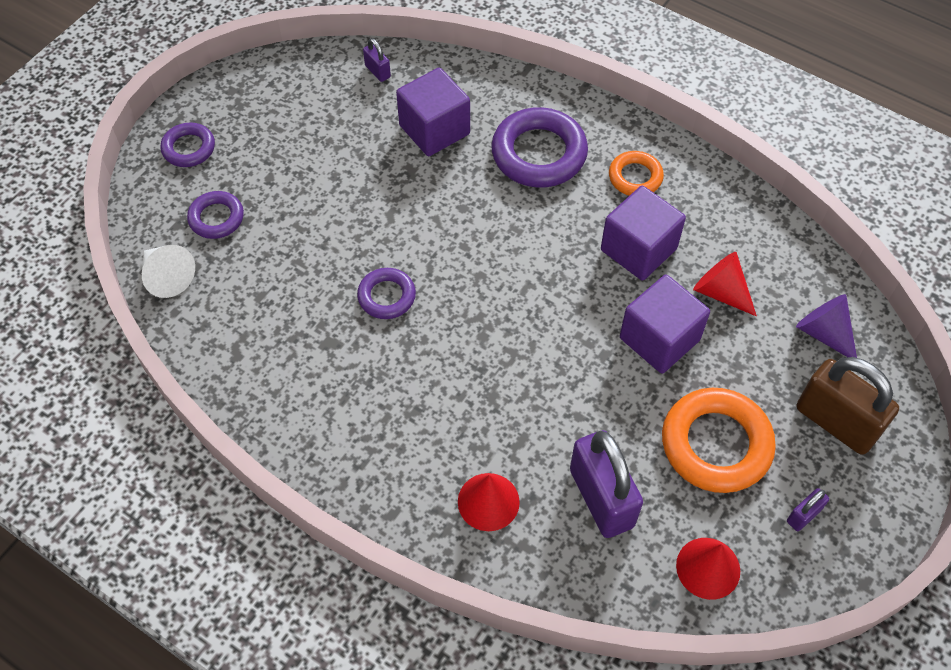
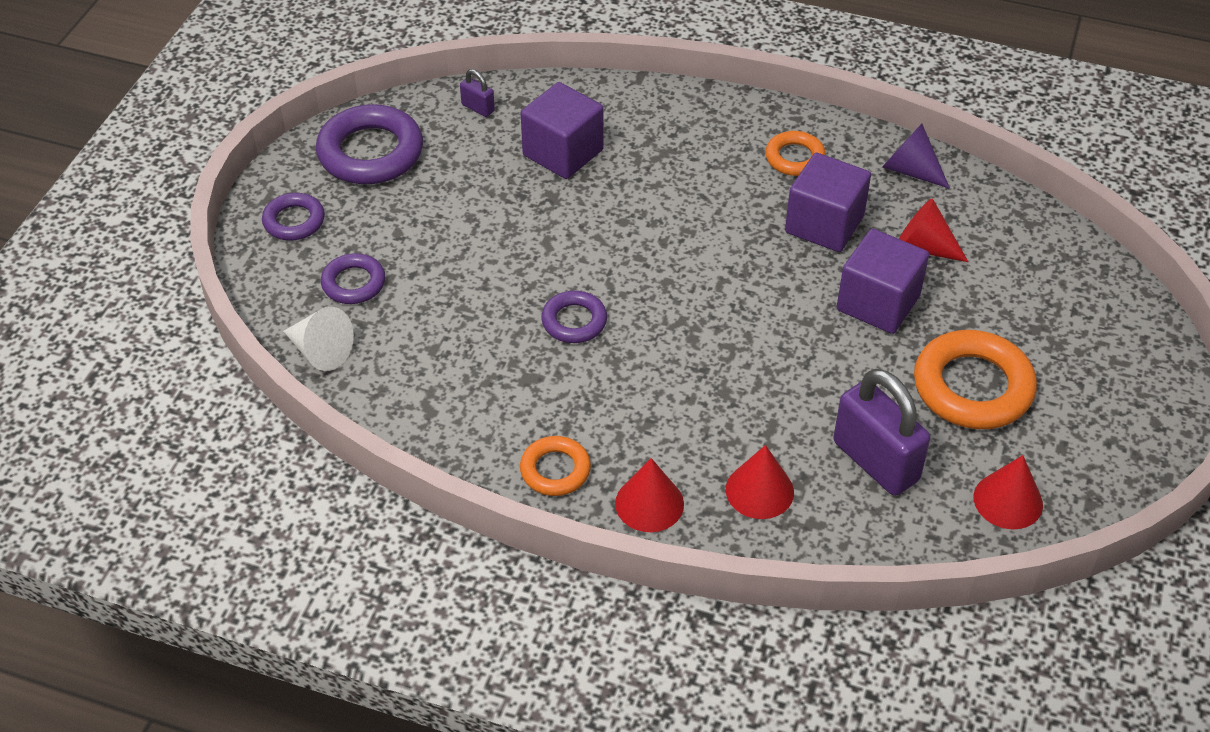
camera: 15 degrees left, 10 degrees down
(320, 437) = (555, 470): none -> orange ring
(388, 490) = (649, 503): none -> red cone
(539, 153) = (684, 155): purple ring -> purple ring (370, 152)
(803, 515) = (1084, 432): purple padlock -> none
(824, 333) = (1041, 264): purple cone -> purple cone (910, 170)
(836, 422) = (1084, 341): brown padlock -> none

